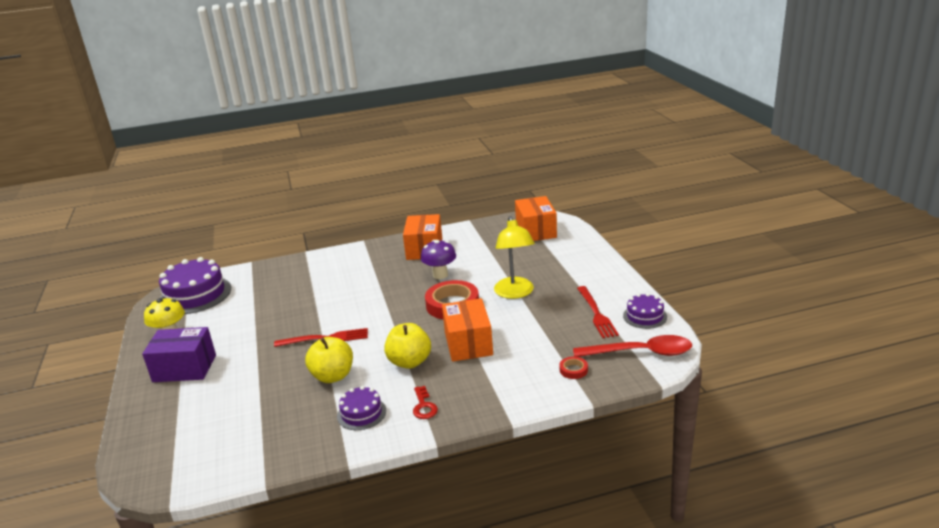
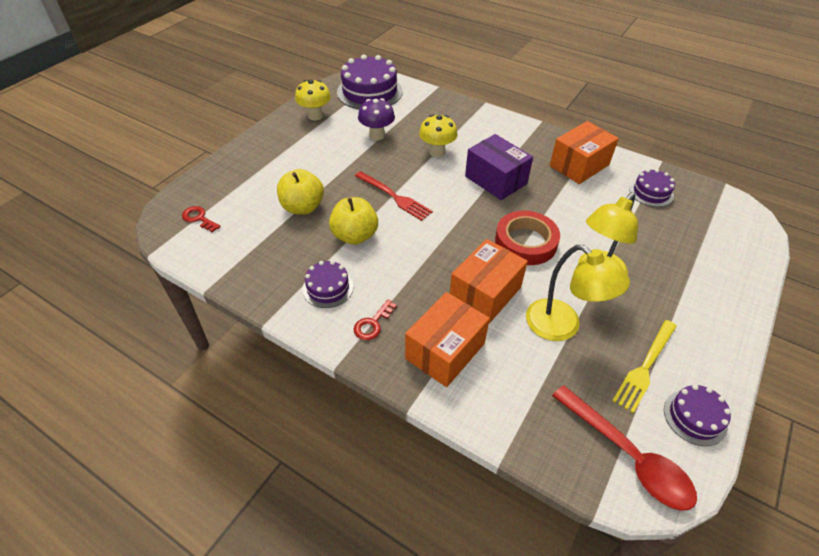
camera: 45 degrees right, 20 degrees up
(176, 455) = (199, 218): none -> red key
(184, 368) = (288, 150): purple box -> purple box (496, 180)
(315, 297) = (437, 152): none -> yellow mushroom
(409, 362) = (419, 271): yellow apple -> yellow apple (303, 207)
(440, 275) = (556, 203): purple mushroom -> purple mushroom (377, 135)
(486, 238) = (651, 192): none -> purple cake
(533, 327) = (562, 327): none -> yellow lamp
(536, 231) = (714, 220): orange box -> orange box (445, 351)
(573, 370) = (534, 409): red tape -> none
(597, 314) = (645, 368): red fork -> yellow fork

